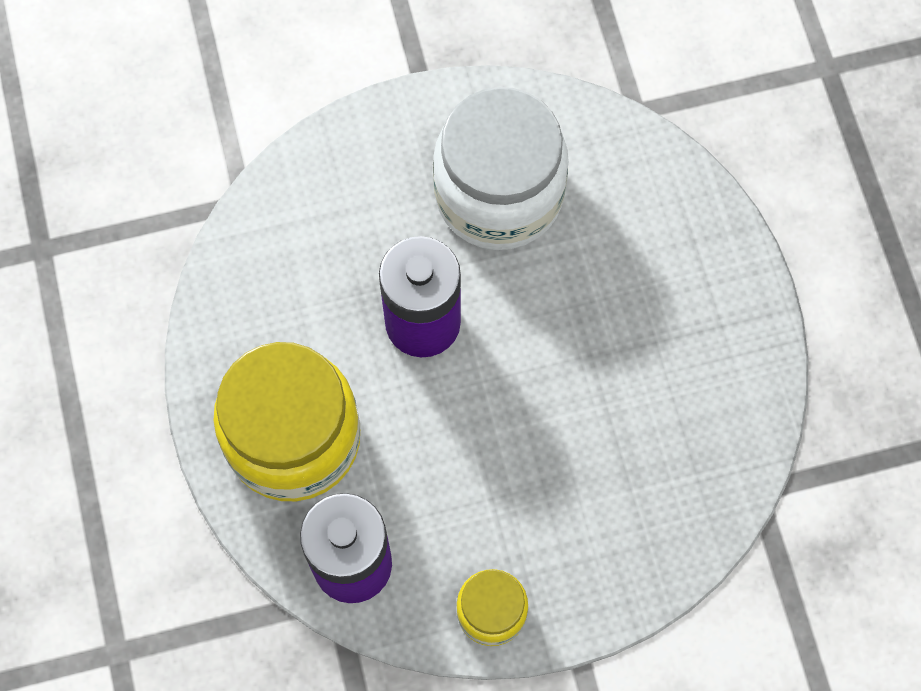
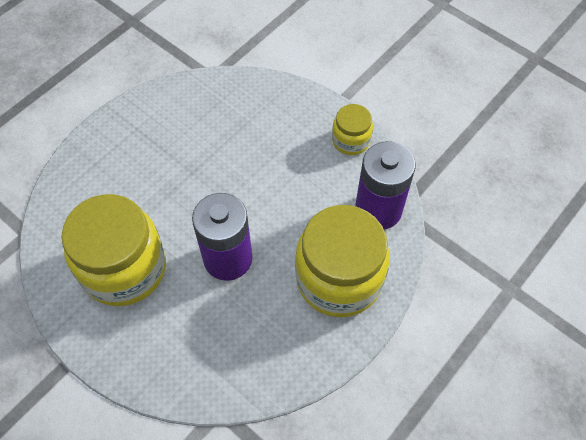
camera: 125 degrees left, 10 degrees down
(499, 194) = (124, 268): white jar -> yellow jar

